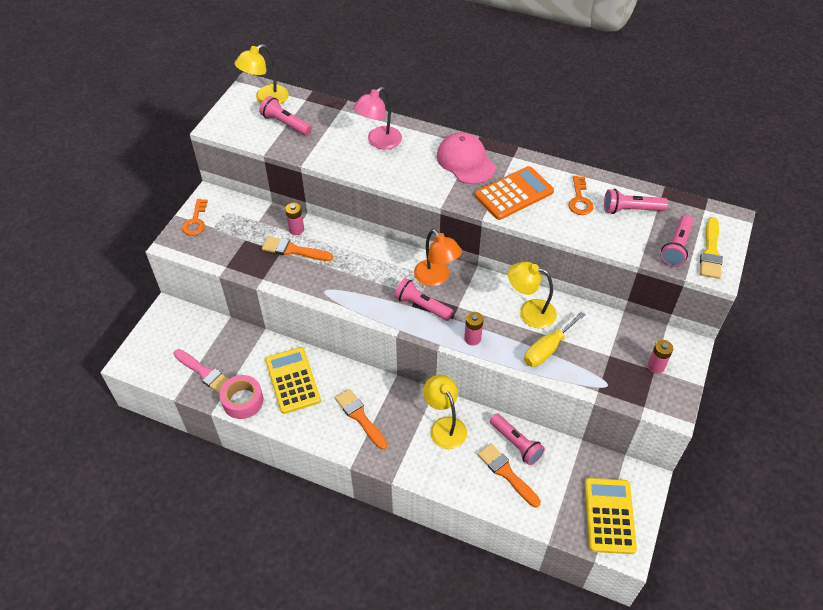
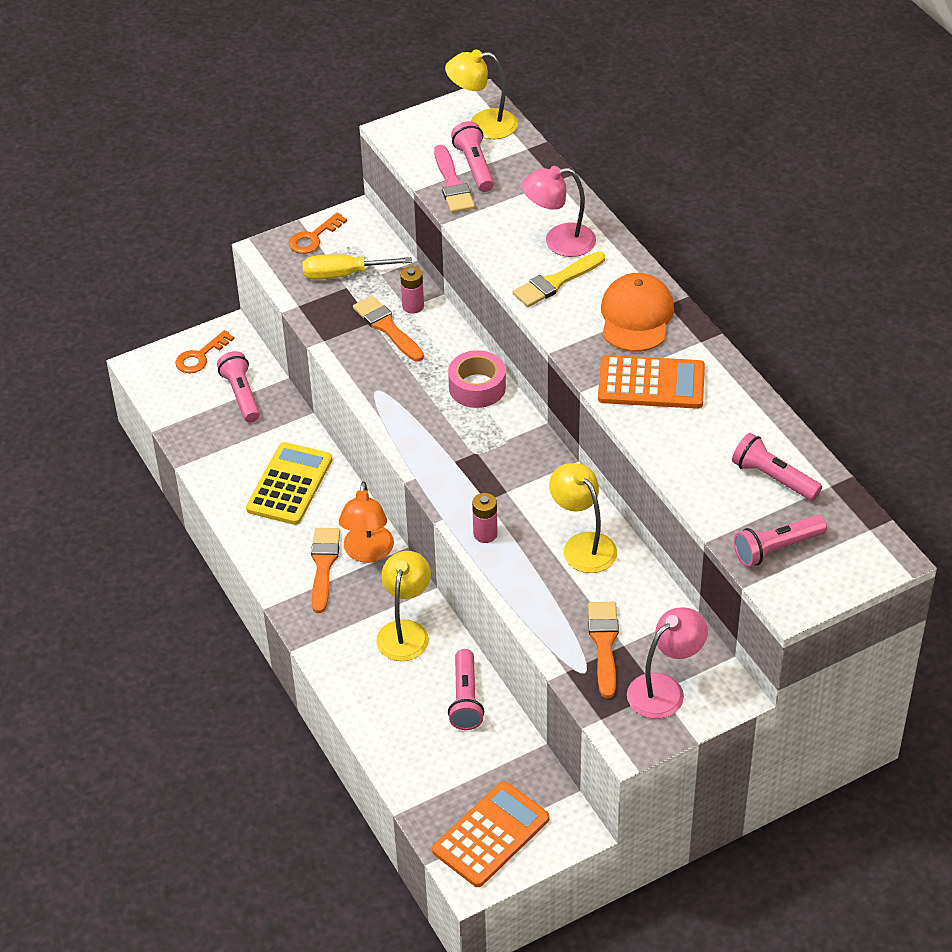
camera: 40 degrees right, 5 degrees down
(204, 373) = (207, 422): pink brush -> pink brush (452, 184)
(243, 401) = (219, 474): pink tape -> pink tape (477, 387)
(422, 306) = (466, 468): pink flashlight -> pink flashlight (241, 395)
(436, 278) = (515, 447): orange lamp -> orange lamp (368, 553)
(465, 161) = (636, 316): pink cap -> orange cap
(506, 473) = (423, 720): orange brush -> orange brush (604, 644)
(547, 349) = (558, 595): yellow screwdriver -> yellow screwdriver (343, 274)
(580, 200) = (723, 433): orange key -> orange key (200, 356)
(609, 515) = (490, 835): yellow calculator -> orange calculator
(655, 366) = (664, 689): pink battery -> pink lamp
(711, 252) = (814, 577): yellow brush -> yellow brush (556, 282)

